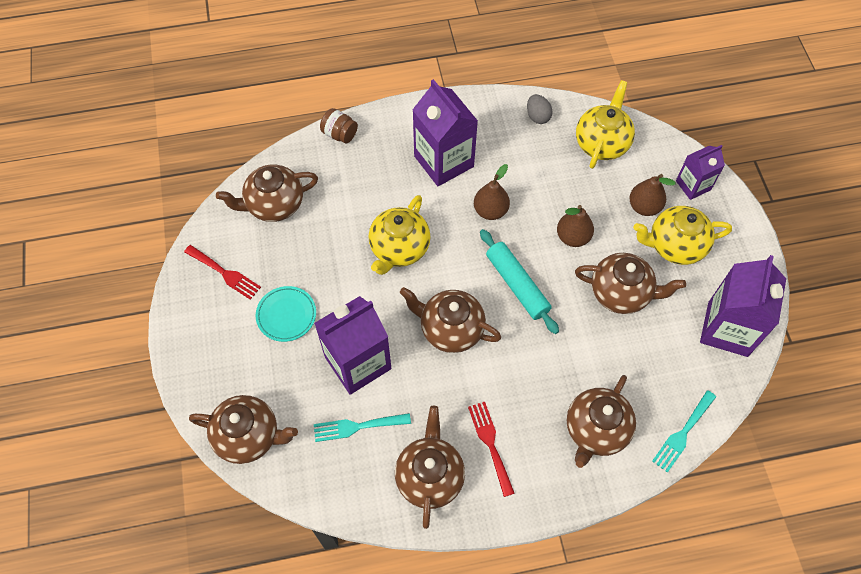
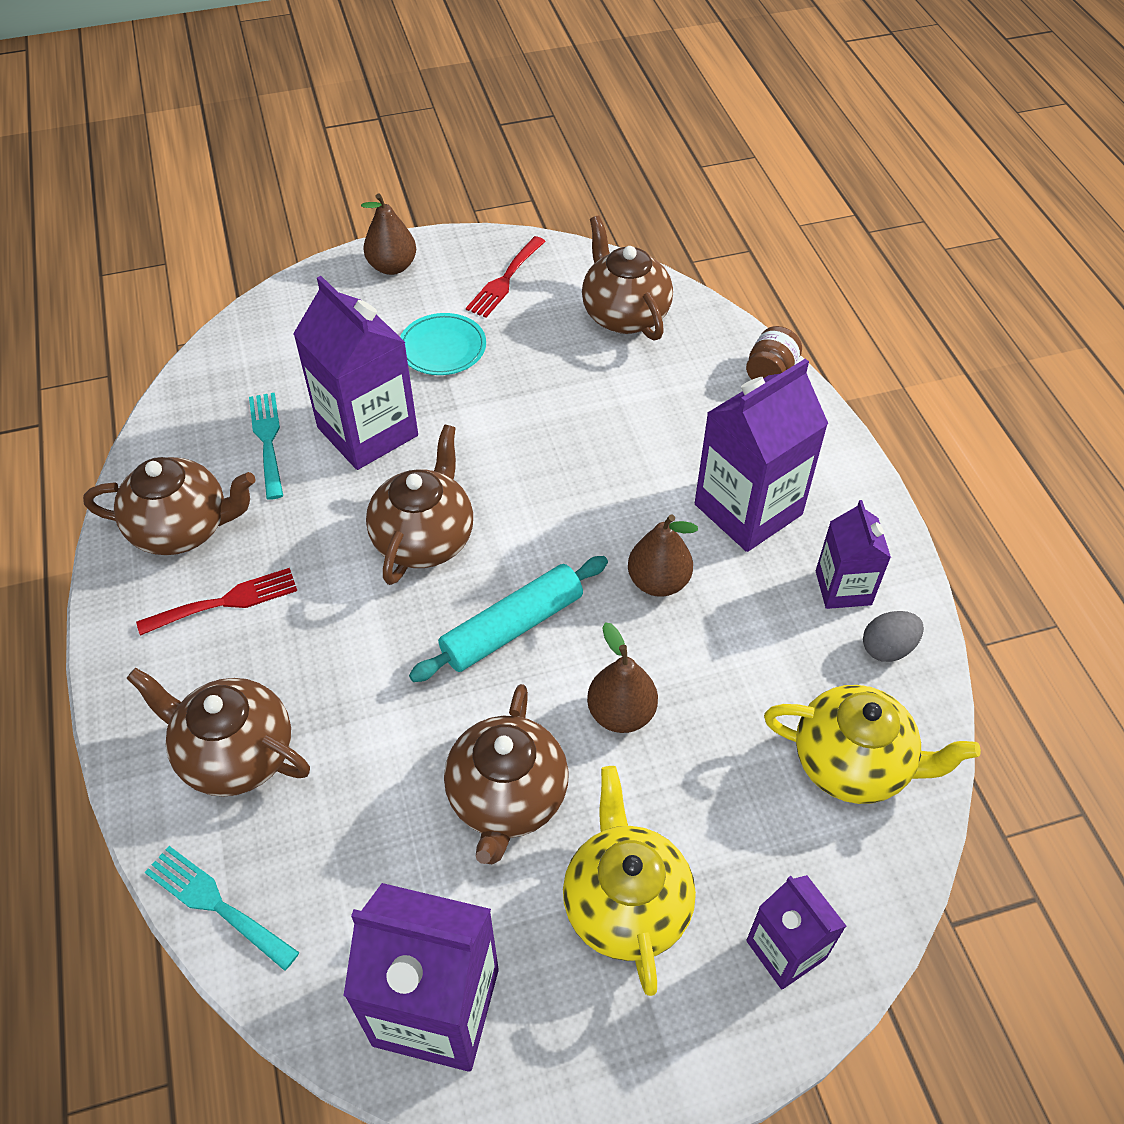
camera: 85 degrees right, 10 degrees down
(249, 436) = (263, 333): brown teapot -> none
(399, 249) = (566, 463): yellow teapot -> none
(500, 128) = (843, 588): none -> purple carton
(644, 207) = (711, 844): brown pear -> brown pear (392, 267)

